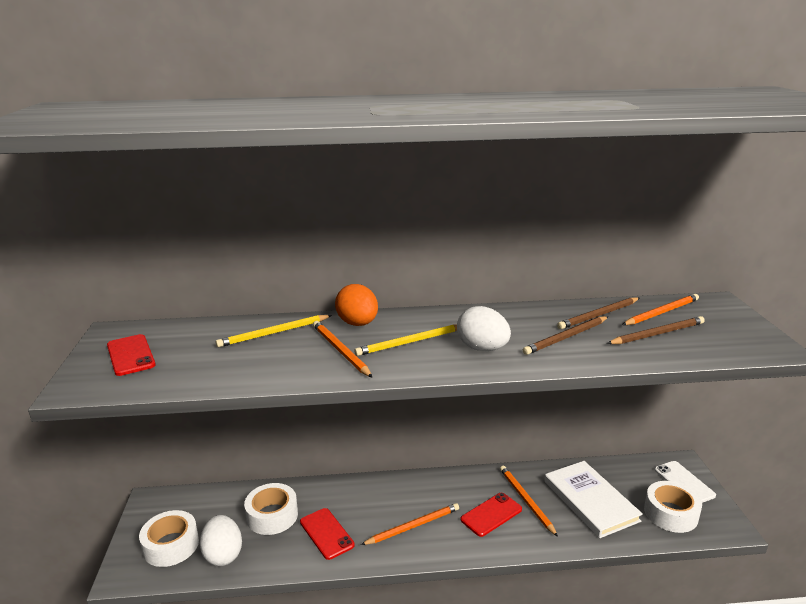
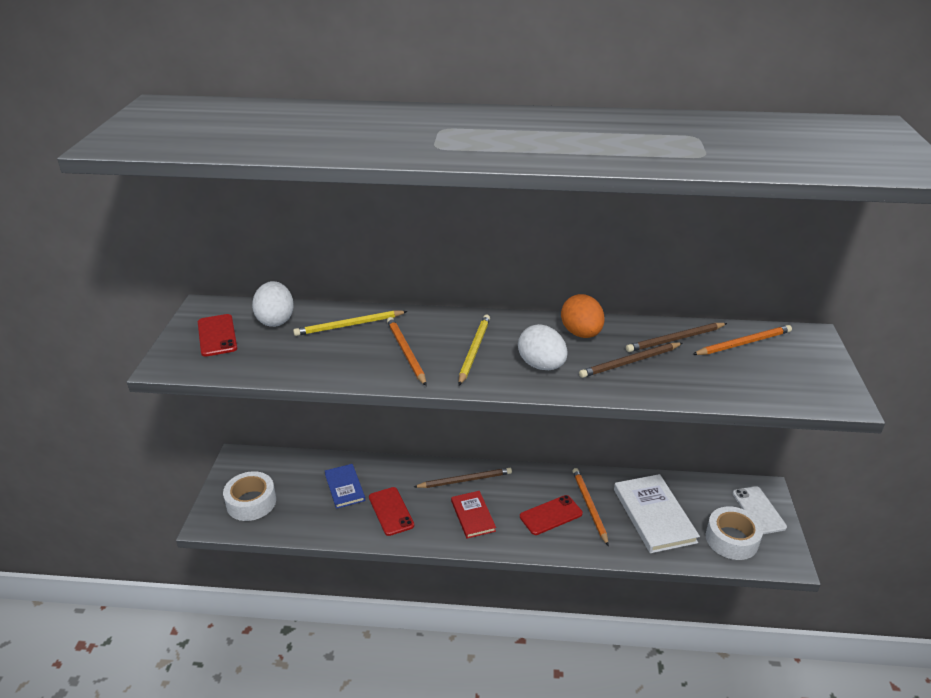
camera: 10 degrees right, 10 degrees up
(223, 554) = (295, 517): white egg -> white egg (275, 320)
(272, 515) = (344, 487): white tape -> blue book
(358, 324) = (430, 323): orange egg -> orange egg (581, 334)
(410, 342) = (474, 350): yellow pencil -> yellow pencil turned 120 degrees clockwise
(413, 526) = (473, 516): orange pencil -> red book
(657, 334) = (726, 368): brown pencil -> brown pencil (465, 480)

